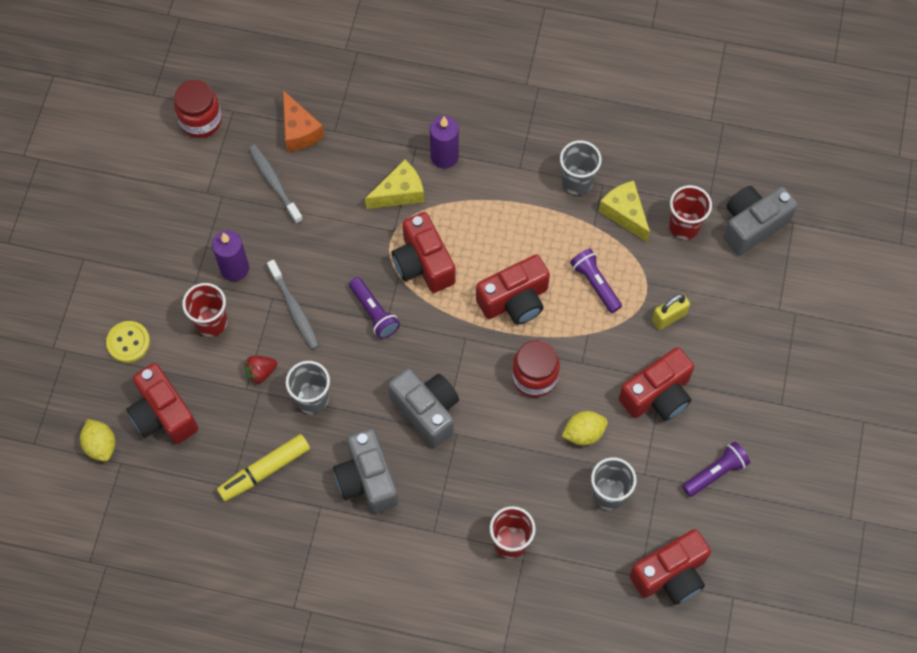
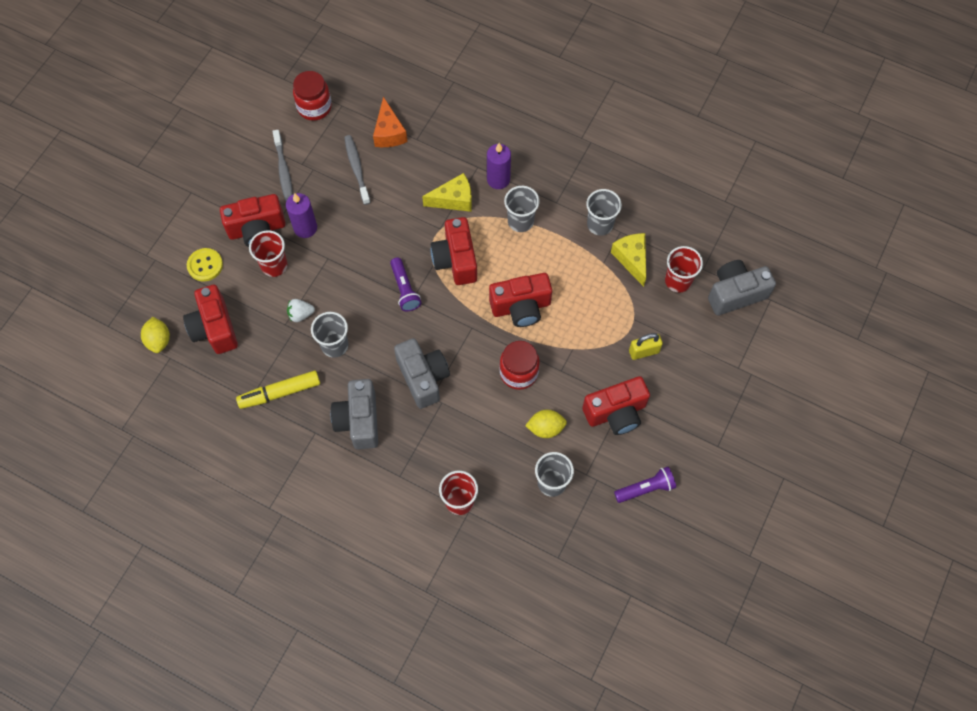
camera: 15 degrees right, 0 degrees up
(261, 372) = (300, 314): red strawberry -> white strawberry
(294, 309) = (342, 271): grey toothbrush -> grey toothbrush (284, 171)
(485, 200) = (520, 221): none -> grey cup
(595, 284) = (591, 310): purple flashlight -> none
(670, 575) = (583, 563): red camera -> red camera (257, 230)

